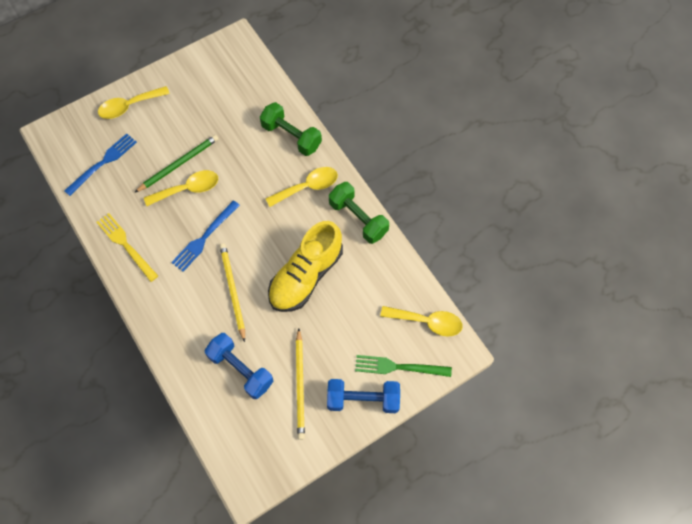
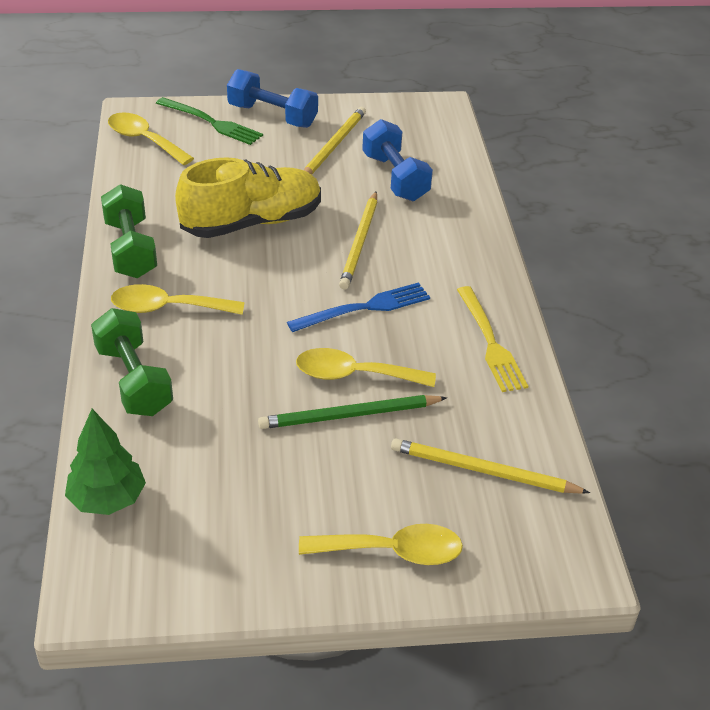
camera: 155 degrees left, 25 degrees down
(103, 162) = (483, 471): blue fork -> yellow pencil
(259, 77) = (107, 499): none -> green tree

